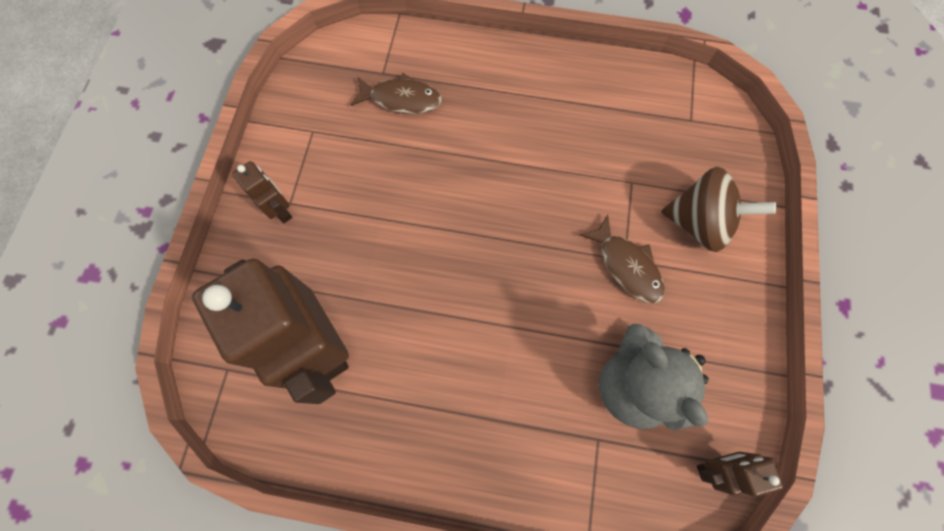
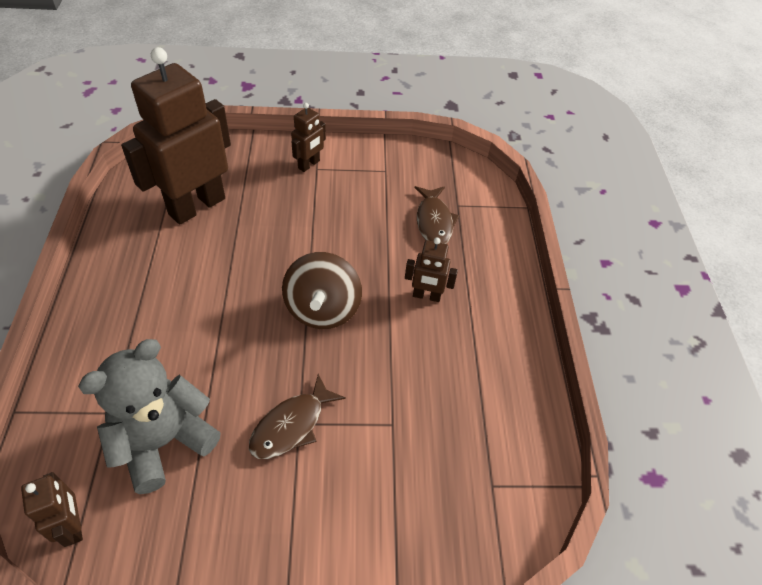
camera: 75 degrees right, 20 degrees down
(497, 126) = (426, 296): none -> brown robot
(699, 223) = (355, 500): brown spinning top -> brown spinning top (322, 309)

